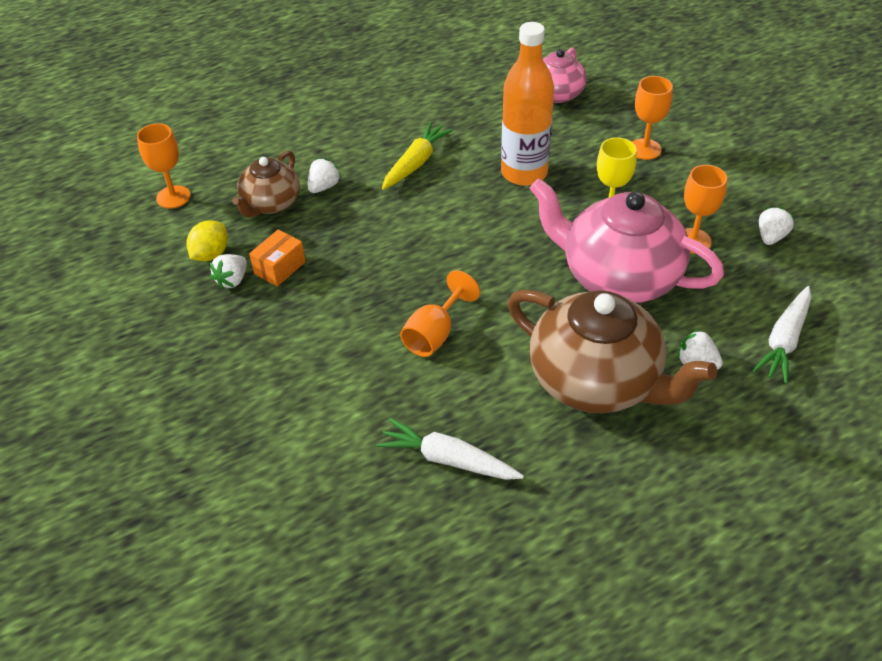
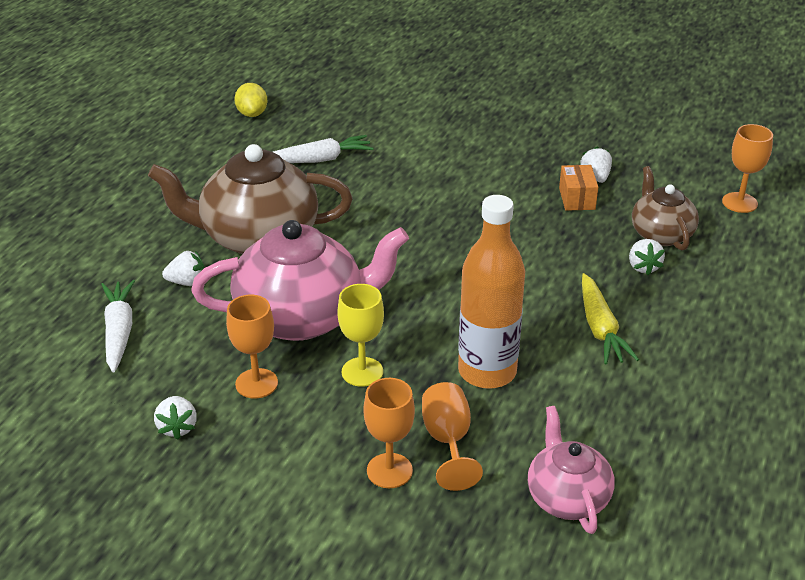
camera: 140 degrees right, 10 degrees down
(211, 254) = (639, 183): yellow lemon -> yellow lemon (252, 114)
(434, 334) = (407, 212): orange goblet -> orange goblet (448, 441)

